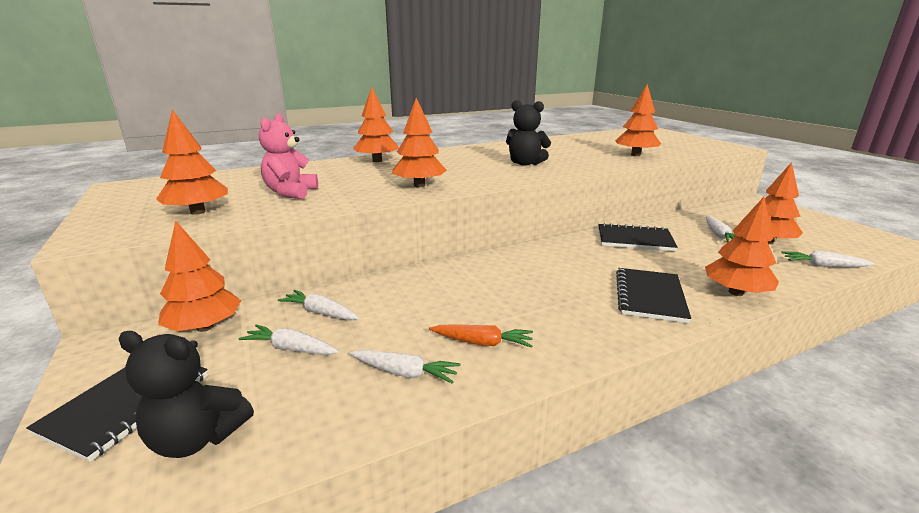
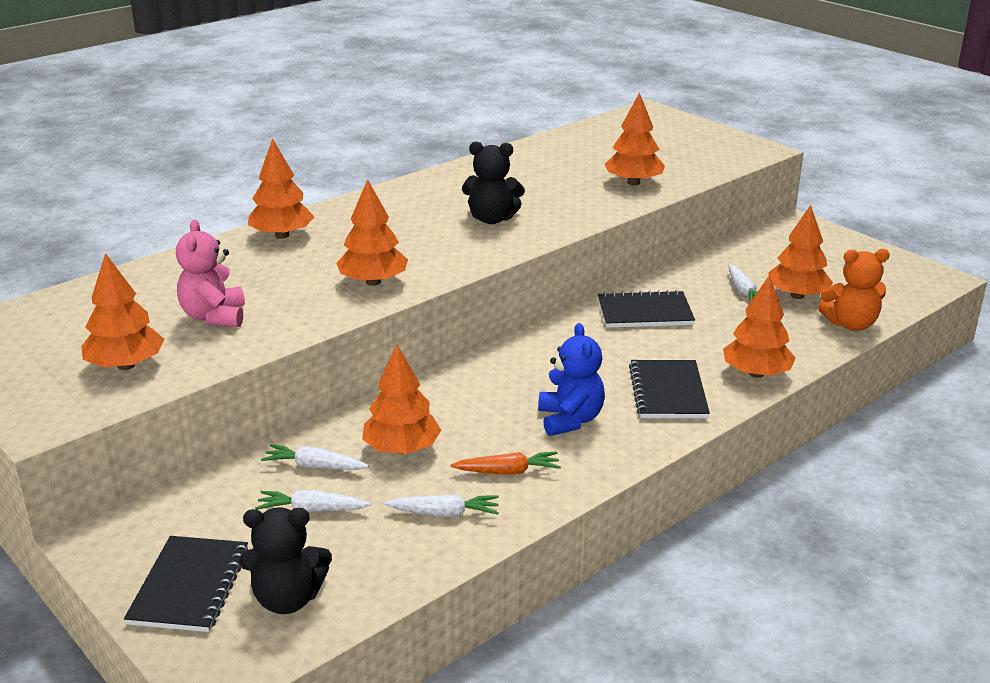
camera: 15 degrees left, 5 degrees up
(205, 327) = (195, 503): orange tree -> orange tree (402, 449)
(554, 307) = (570, 420): none -> blue teddy bear
(823, 266) = (851, 324): white carrot -> orange teddy bear

